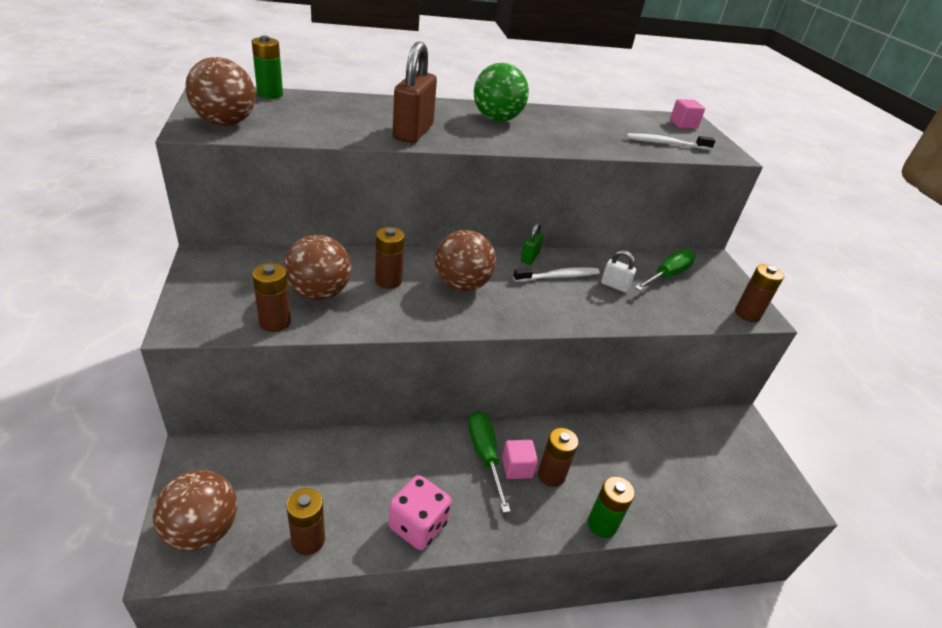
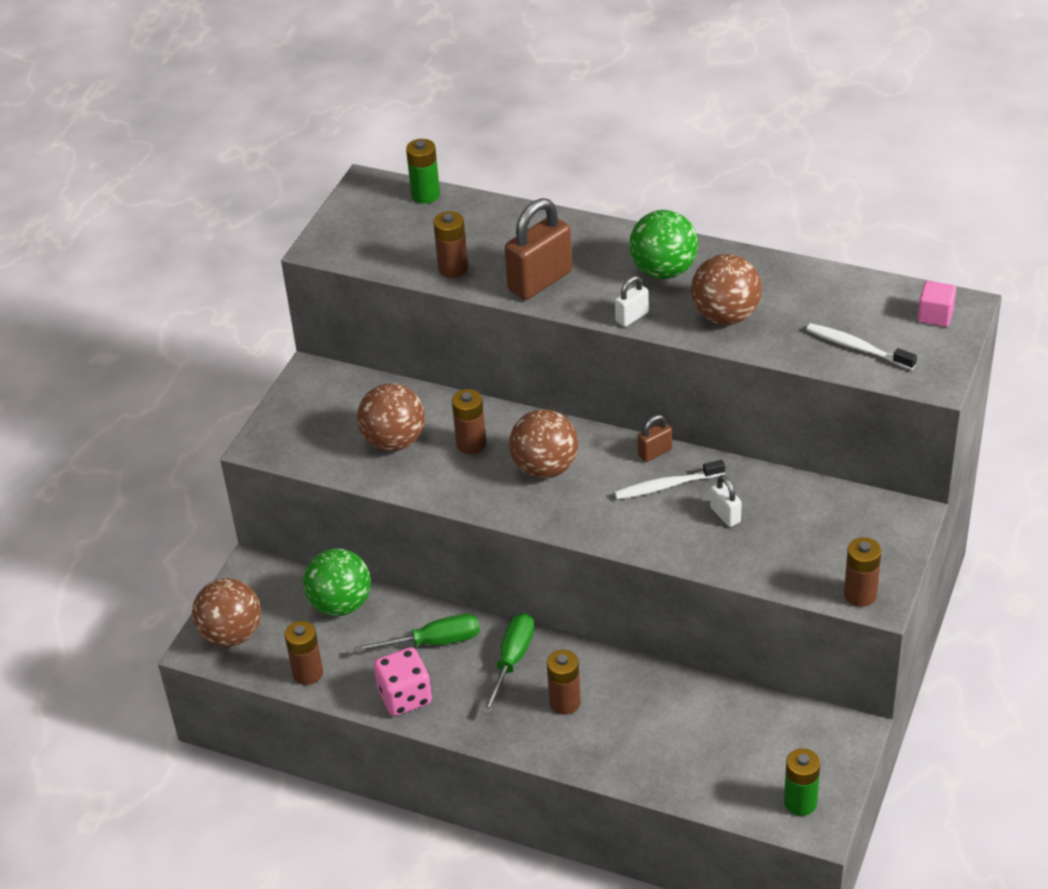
camera: 40 degrees right, 5 degrees up
(225, 123) = (354, 241): brown ball -> brown ball (725, 316)
(275, 322) = (337, 463): brown battery -> brown battery (453, 269)
(303, 458) = (340, 604): none -> green ball
(504, 144) = (632, 317): none -> white padlock
(517, 467) = (535, 683): pink cube -> none
(529, 257) = (655, 453): green padlock -> brown padlock
(558, 276) = (666, 486): white toothbrush -> white toothbrush turned 150 degrees clockwise
(602, 524) = (577, 762): green battery -> green battery (800, 802)
(667, 275) = (812, 519): green screwdriver -> green screwdriver (434, 642)

